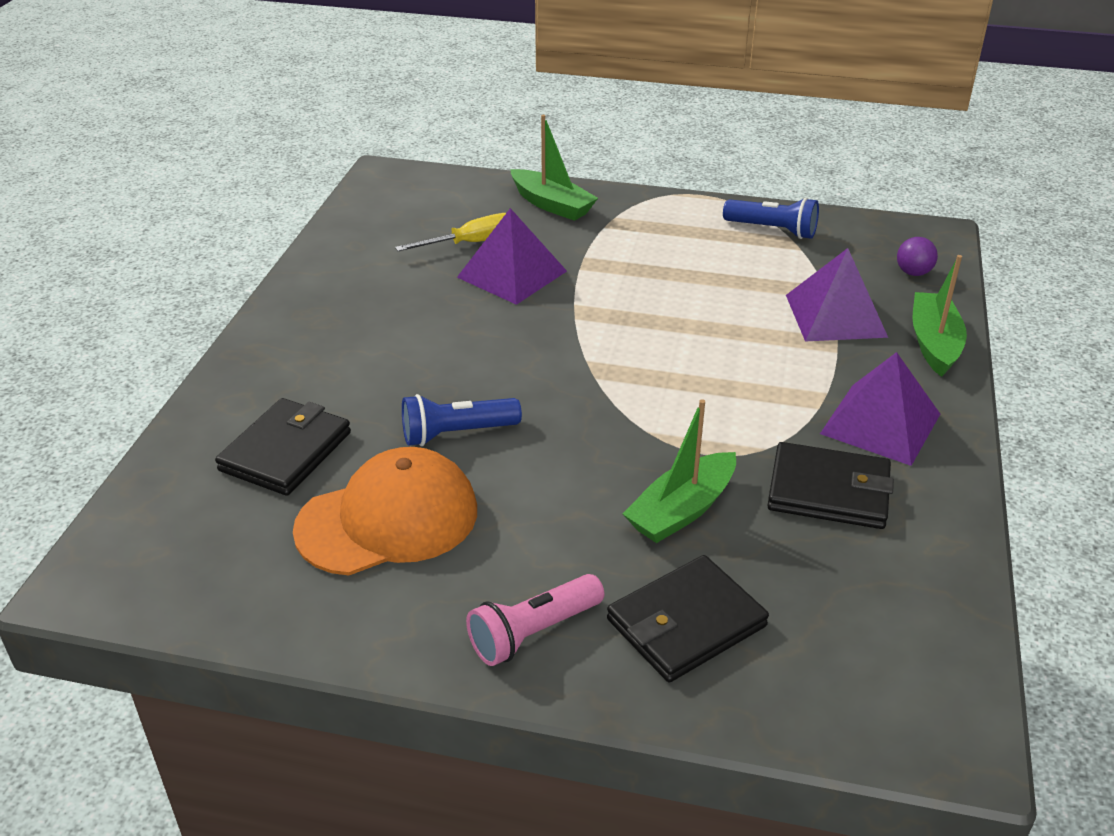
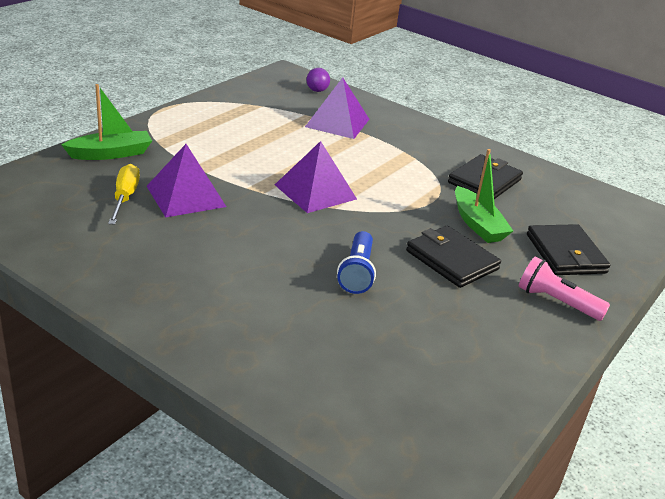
camera: 70 degrees left, 5 degrees down
(286, 451) = (325, 350): black wallet -> black wallet (451, 260)
(388, 520) = (431, 325): orange cap -> none
(533, 633) = (556, 302): pink flashlight -> pink flashlight turned 135 degrees clockwise
(772, 230) = (233, 104): blue flashlight -> none
(880, 423) = (440, 149): purple pyramid -> purple pyramid (315, 192)
(934, 343) = (384, 111): green boat -> none

